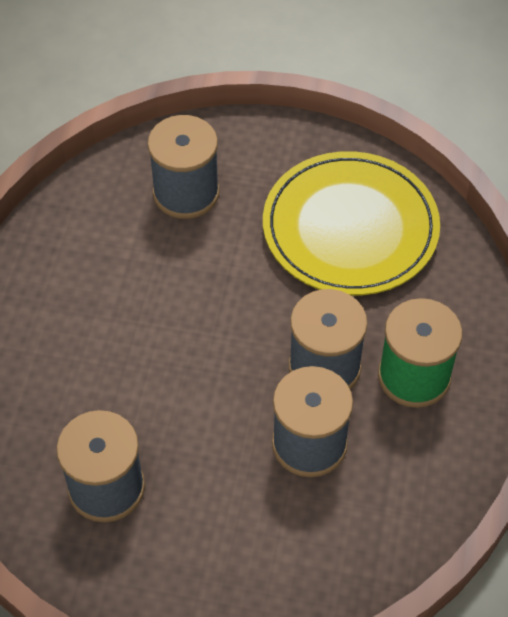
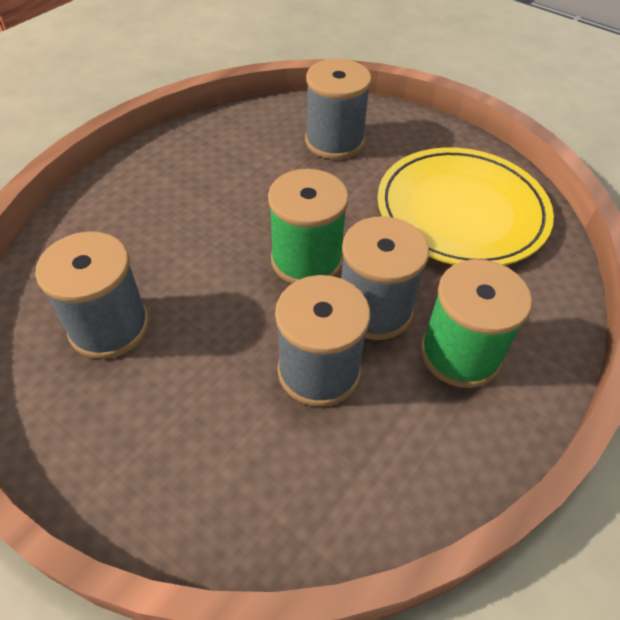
camera: 25 degrees right, 5 degrees down
(238, 343) = (306, 260): none -> green spool

